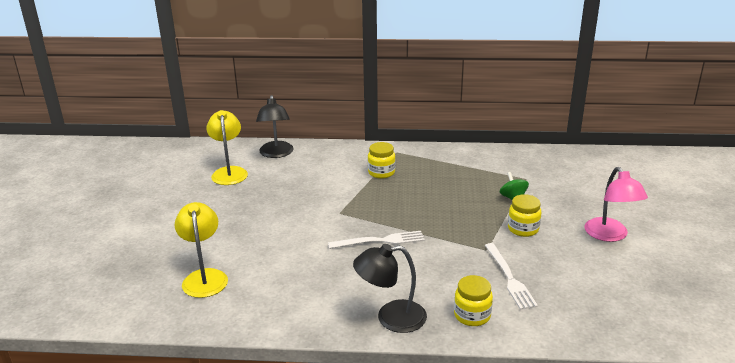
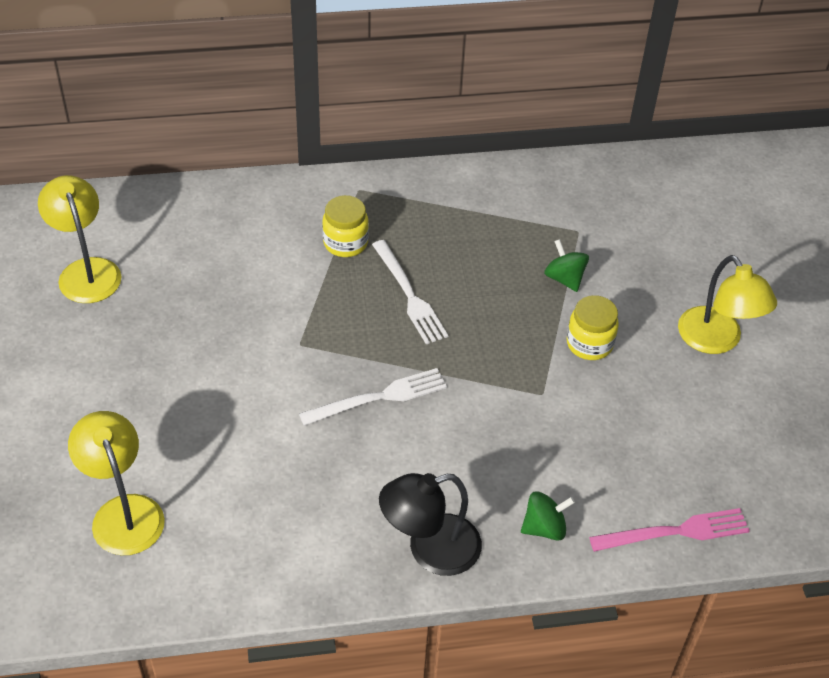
camera: 15 degrees left, 20 degrees up
(276, 154) = (155, 216): black lamp -> none
(472, 315) = (544, 528): yellow jar -> green spinning top
(509, 278) = (585, 447): white fork -> white fork (409, 295)
(565, 329) = (675, 532): none -> pink fork
(610, 235) = (716, 341): pink lamp -> yellow lamp

